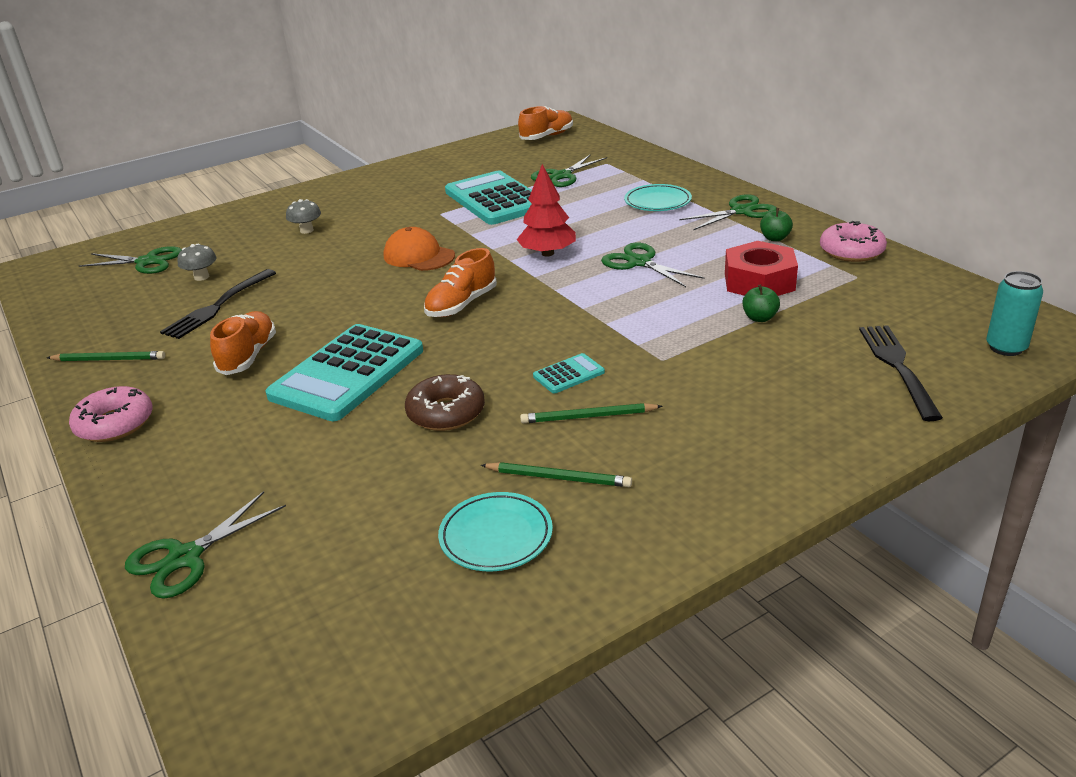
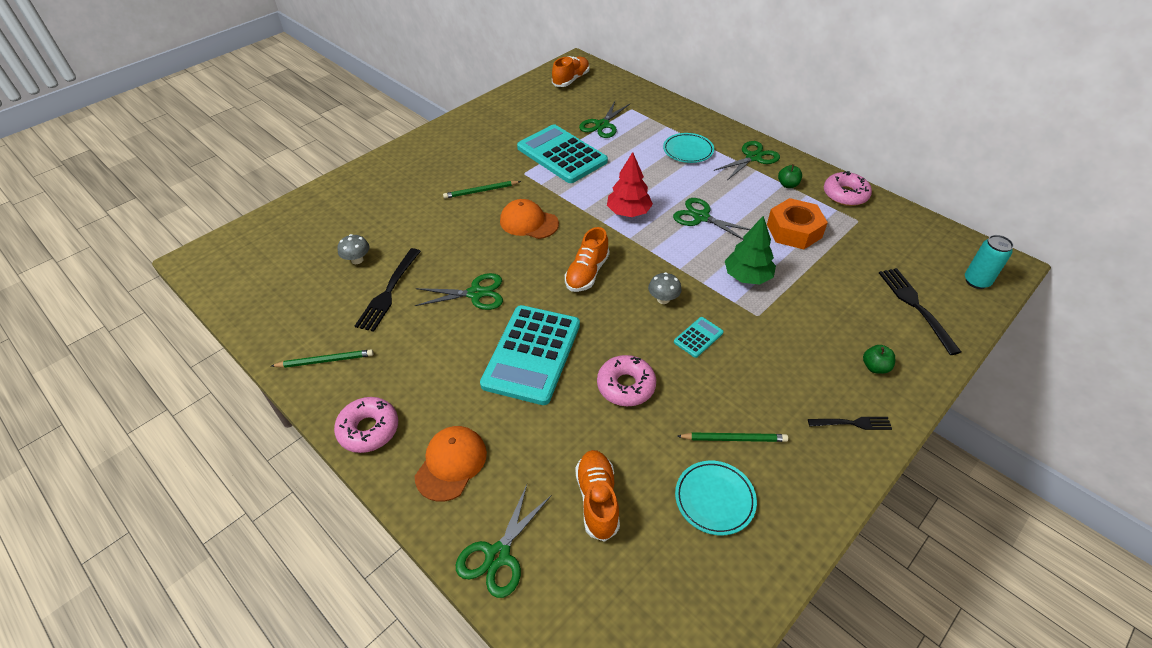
camera: 15 degrees left, 15 degrees up
(147, 262) = (299, 246): green scissors -> green scissors (475, 293)
(187, 464) = (451, 464): none -> orange cap
(248, 356) = (442, 344): orange shoe -> orange shoe (597, 499)
(306, 230) = (421, 199): grey mushroom -> grey mushroom (663, 299)
(446, 412) = (626, 386): brown donut -> pink donut
(588, 417) = (729, 378): green pencil -> green pencil (480, 191)
(669, 321) = (747, 277): none -> green tree
(737, 479) = (852, 423): none -> black fork
(759, 282) = (794, 231): red nut -> orange nut
(759, 318) = (808, 267): green apple -> green apple (875, 367)

